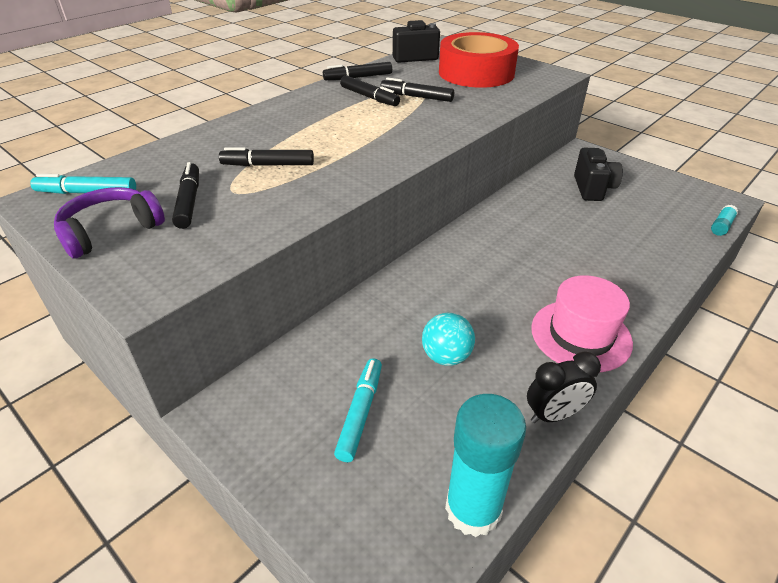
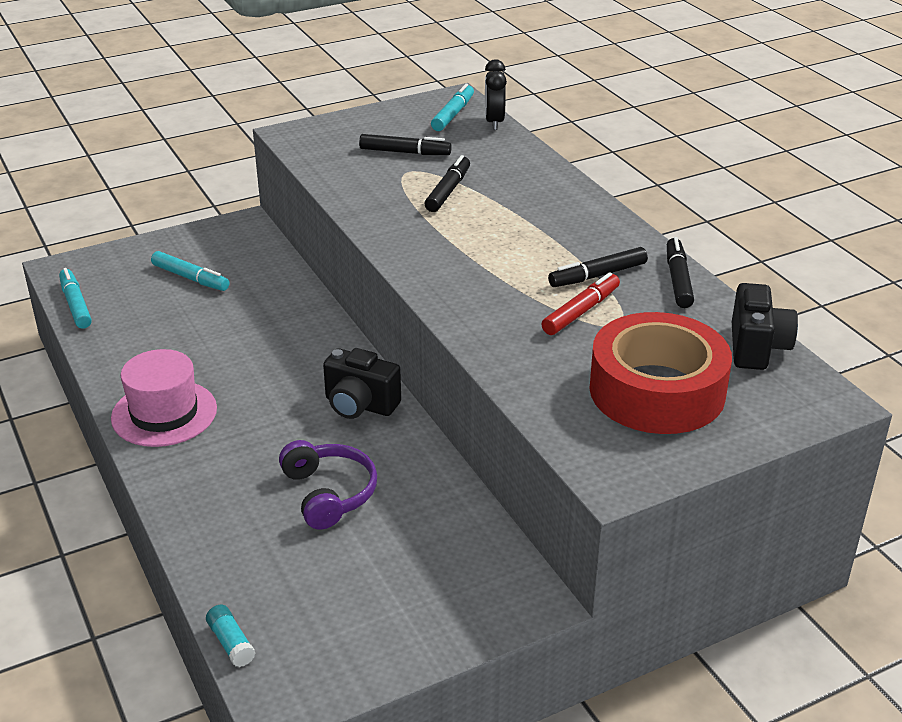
camera: 110 degrees right, 5 degrees down
(111, 231) = (383, 123): purple headphones -> purple headphones (329, 493)
(417, 97) = (580, 312): black marker -> red marker
(446, 356) = (208, 329): turquoise ball -> none
(473, 509) = (76, 305): turquoise glue stick -> turquoise marker
(554, 415) = (104, 364): black clock -> black clock (494, 122)
(593, 188) = (408, 551): black camera -> black camera (360, 405)

